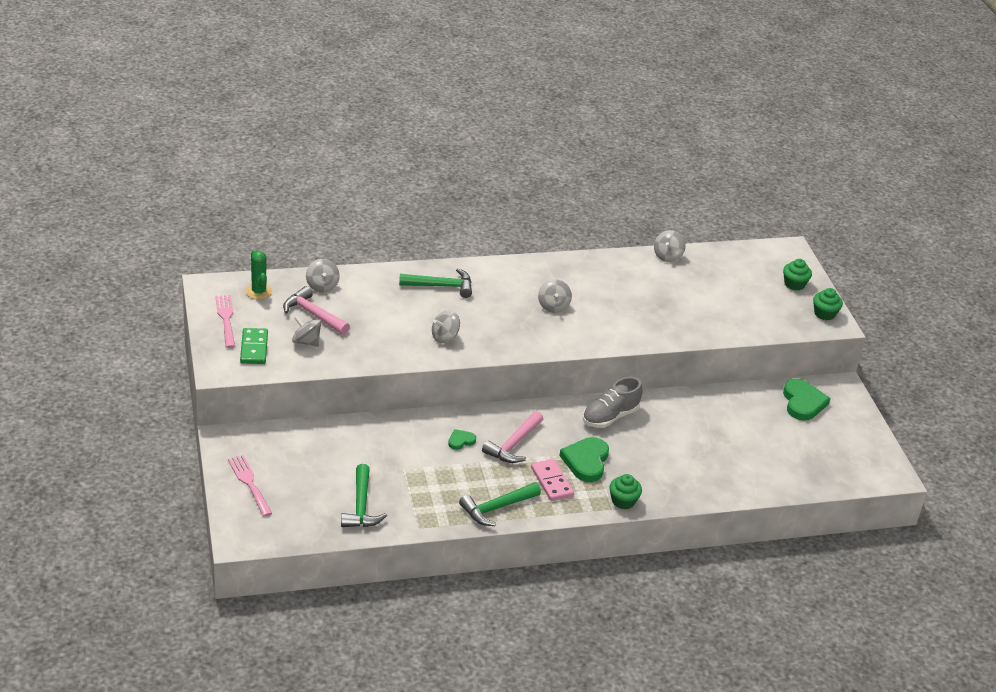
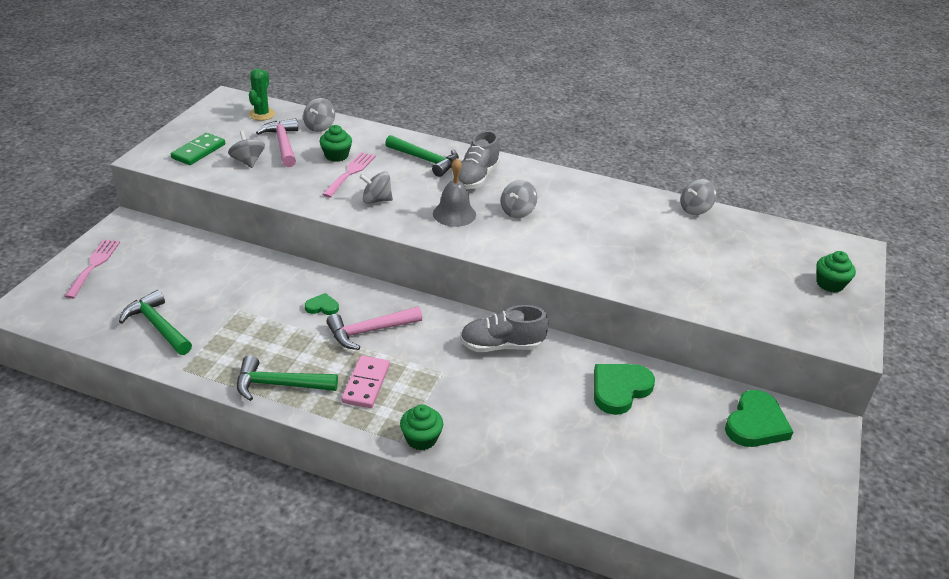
camera: 35 degrees right, 0 degrees up
(226, 319) = (208, 124): pink fork -> pink fork (350, 173)
(361, 506) = (157, 326): green hammer -> green hammer turned 105 degrees clockwise
(495, 288) = (476, 178): none -> grey shoe
(512, 326) = (454, 214): none -> grey bell
(586, 461) = (426, 379): green heart -> green heart (619, 389)
(824, 314) = (843, 327): green cupcake -> green cupcake (336, 156)

